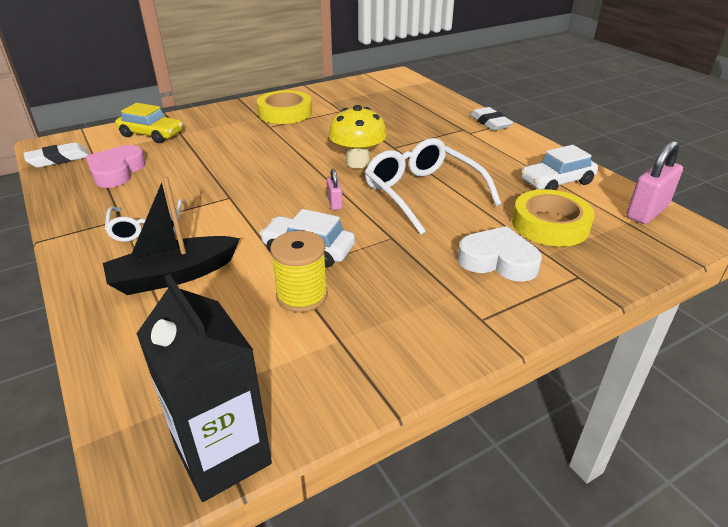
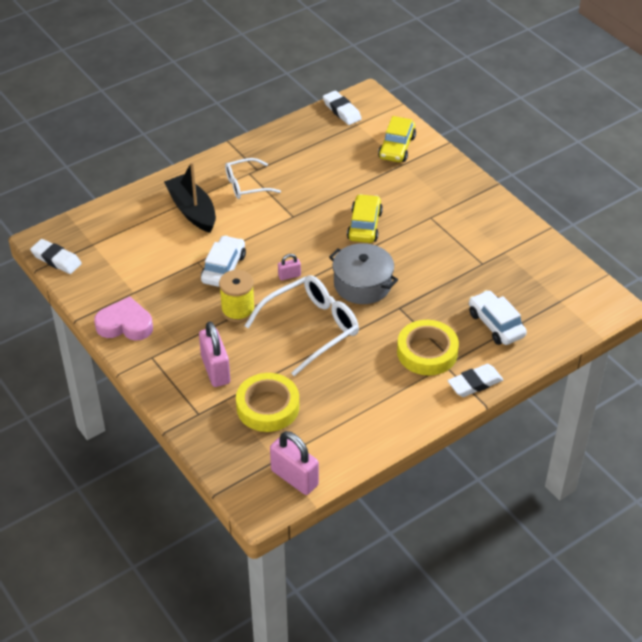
camera: 85 degrees right, 10 degrees up
(116, 171) = (325, 147): pink heart -> pink heart (125, 324)
(223, 455) = (56, 259): black carton -> white eraser
(267, 157) = (364, 225): none -> yellow car
(285, 113) = (465, 223): yellow tape -> yellow tape (427, 352)
(302, 296) = (173, 271): yellow spool -> yellow spool (238, 310)
(357, 162) = (362, 284): yellow mushroom -> grey pot
(498, 260) = (215, 370): white heart -> pink padlock
(556, 182) = (342, 422): white car -> white car (496, 324)

